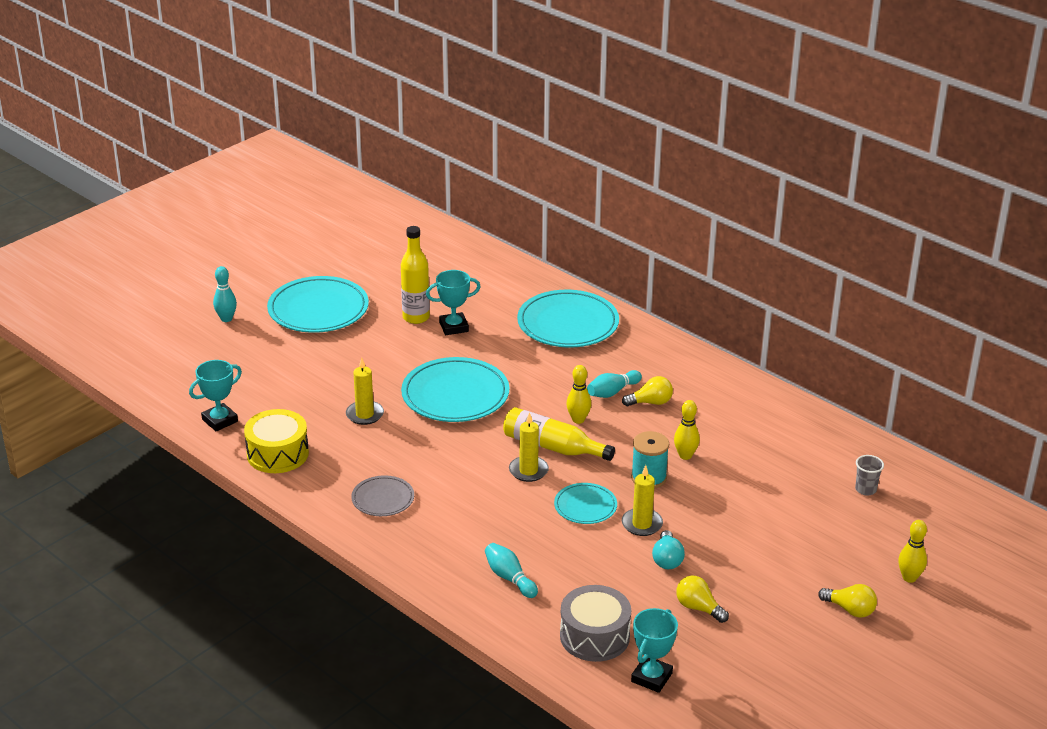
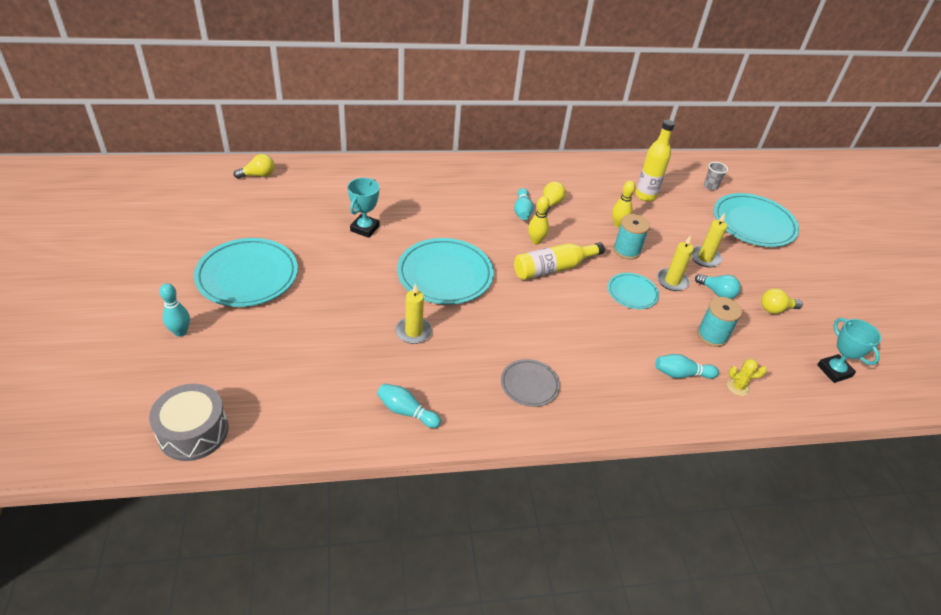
camera: 55 degrees left, 10 degrees up
(220, 420) = (317, 421): turquoise trophy -> none
(277, 454) = (406, 411): yellow drum -> turquoise bowling pin
(416, 317) = (329, 237): yellow bottle -> yellow bottle (645, 196)
(528, 471) = (568, 294): yellow candle -> yellow candle (705, 258)
(538, 619) = (738, 387): none -> yellow cactus
(568, 324) = (428, 184): turquoise plate -> turquoise plate (753, 224)
(592, 578) = (712, 335): none -> turquoise spool
(594, 636) = (775, 371): grey drum -> grey drum (193, 432)
(850, 609) = (816, 255): yellow light bulb -> yellow light bulb (258, 175)
(909, 578) = (801, 220): yellow bowling pin -> none

